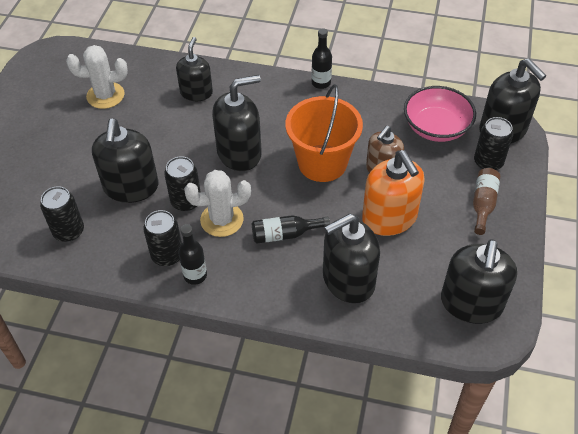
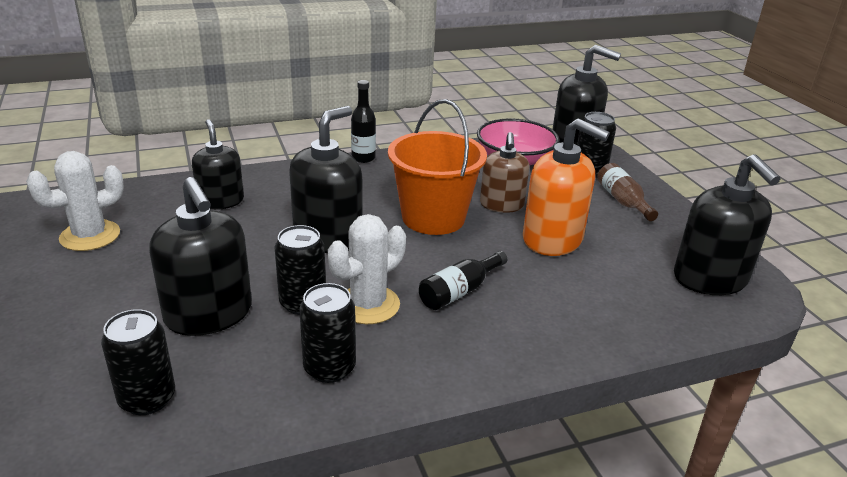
camera: 35 degrees left, 20 degrees down
(195, 275) = (389, 375): black bottle -> none
(348, 280) = (574, 306): black soap dispenser -> none

